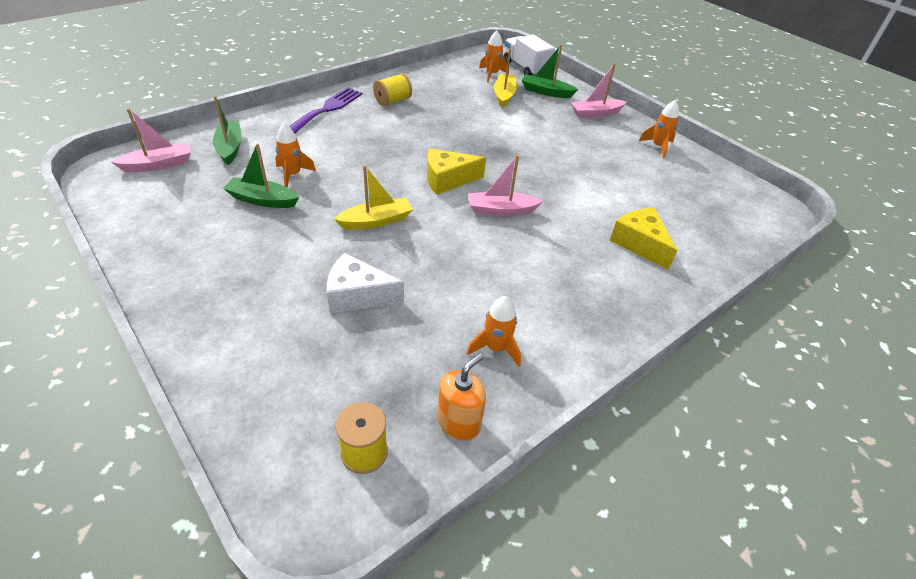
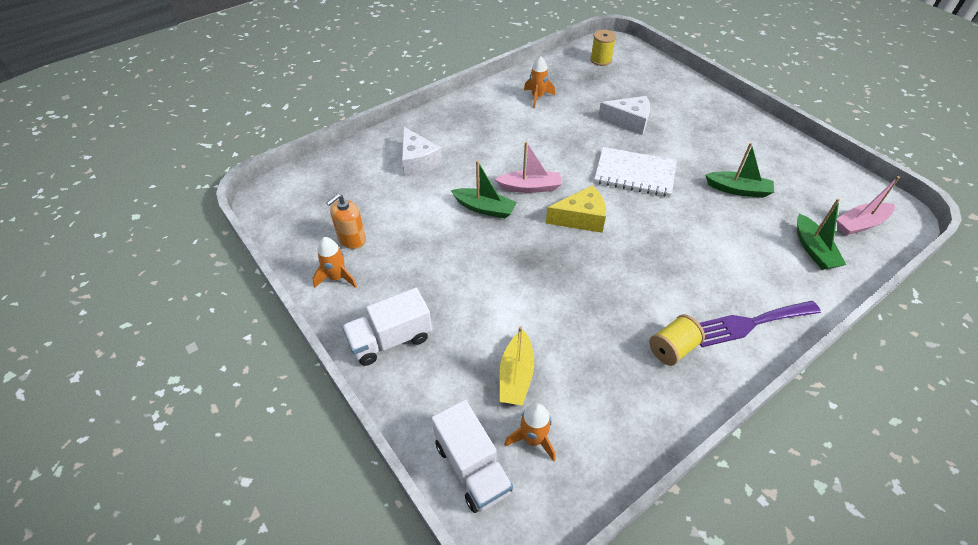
camera: 175 degrees left, 5 degrees up
(293, 175) = (729, 218): orange rocket -> none
(327, 109) = (749, 323): purple fork -> purple fork turned 45 degrees clockwise
(376, 221) = (634, 174): yellow boat -> white notebook
(459, 422) = (557, 69): orange soap dispenser -> orange soap dispenser (352, 239)
(546, 92) = (450, 391): green boat -> green boat (484, 208)
(595, 114) = (390, 339): pink boat -> white truck
(639, 244) = (418, 161): yellow cheese -> white cheese

